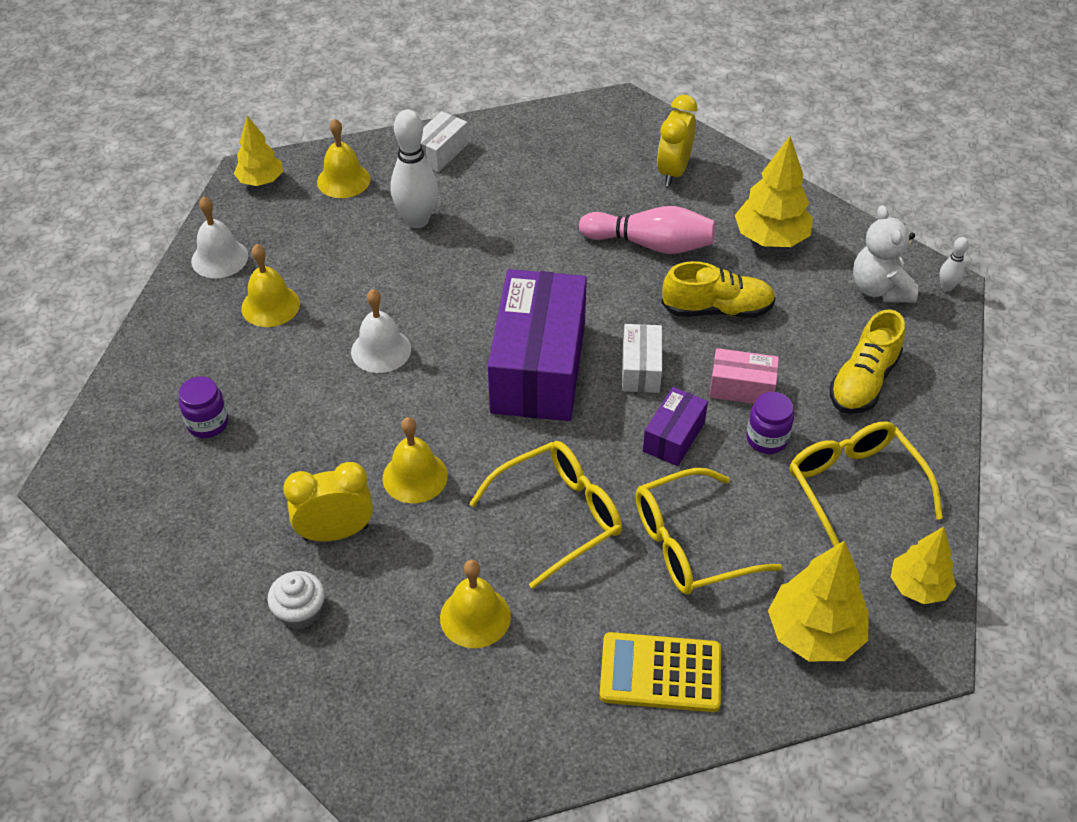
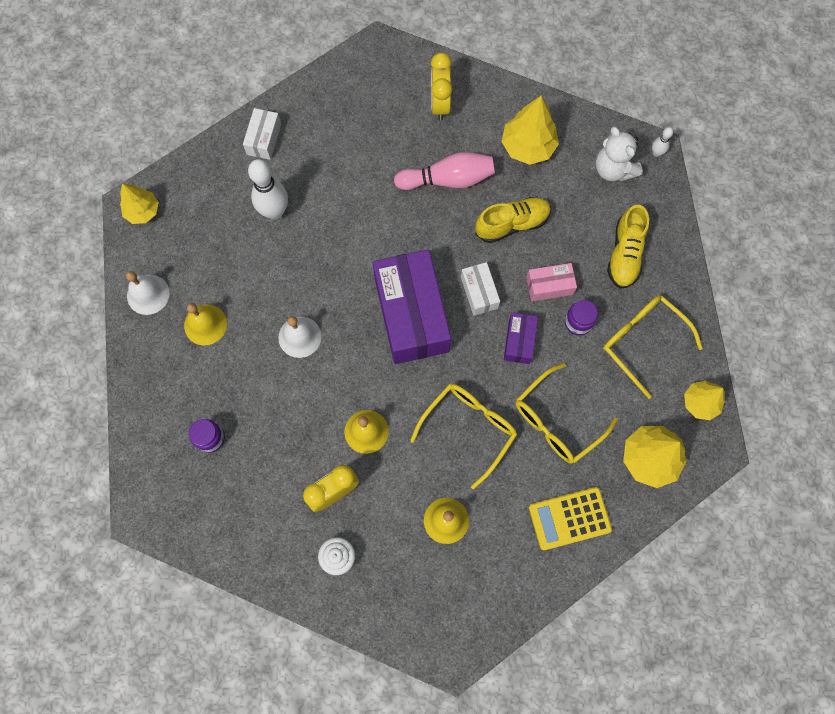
camera: 20 degrees left, 25 degrees up
(343, 180) = (204, 190): yellow bell -> none

